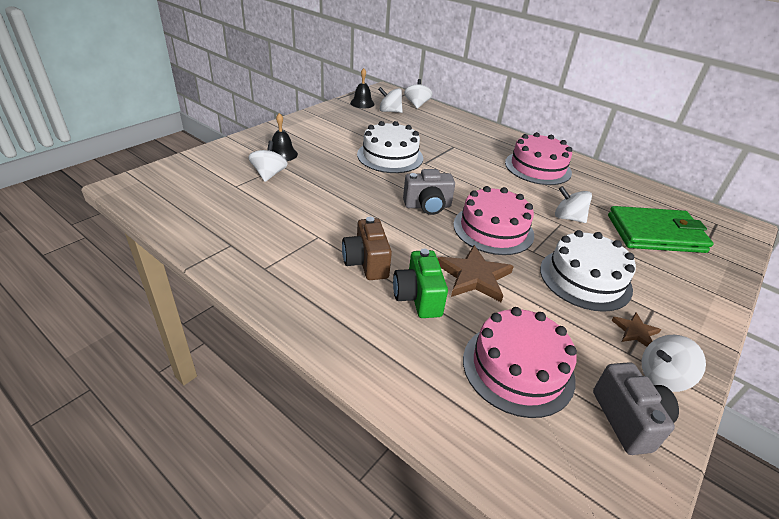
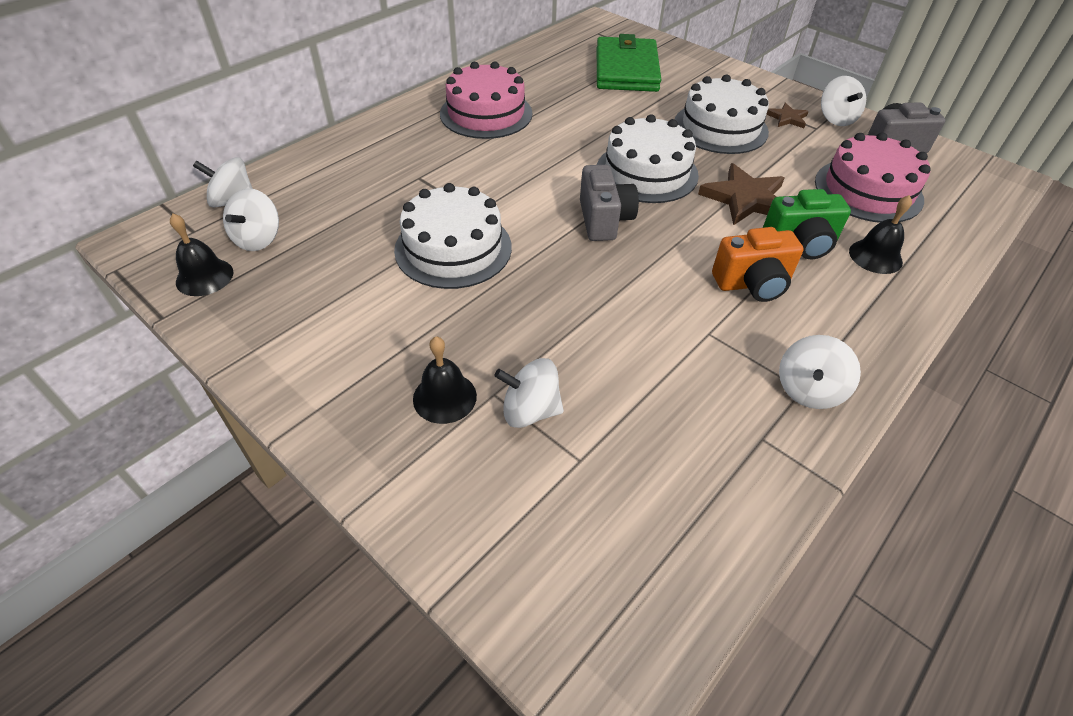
camera: 85 degrees left, 10 degrees up
(366, 263) = (752, 284): brown camera -> orange camera
(408, 344) = (875, 256): none -> black bell
(493, 229) = (646, 172): pink cake -> white cake
(568, 218) = (608, 115): white spinning top -> white spinning top (808, 390)

